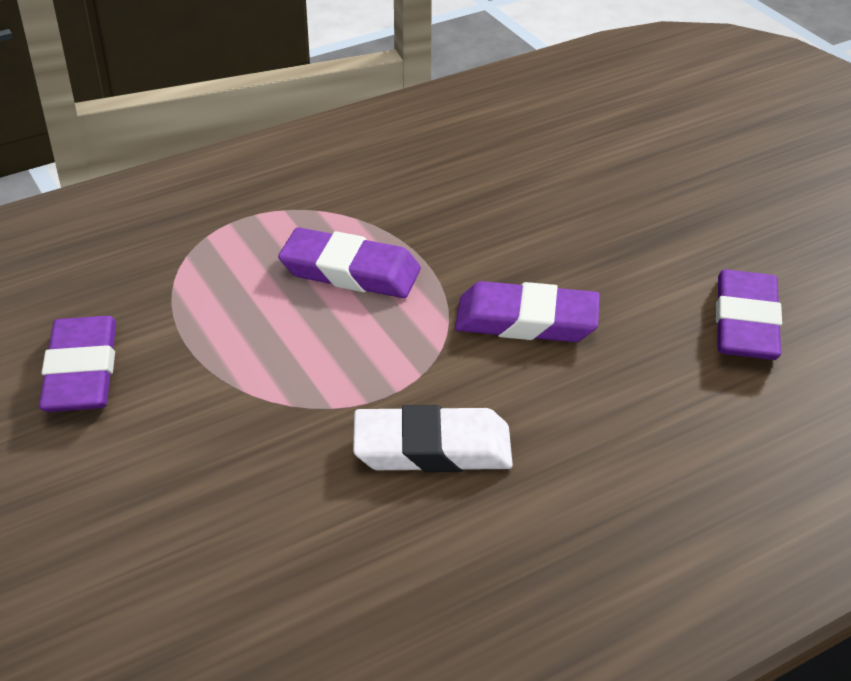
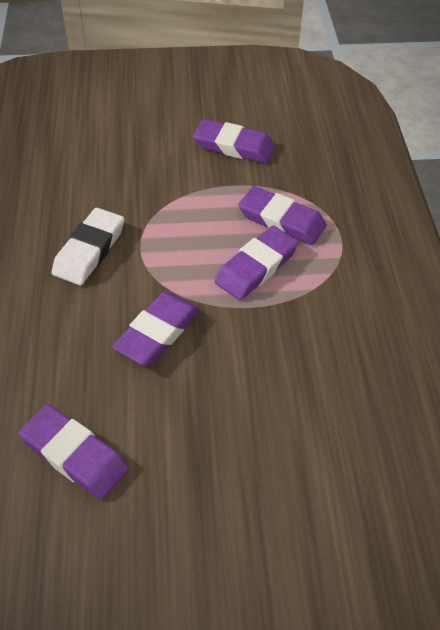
camera: 115 degrees right, 10 degrees up
(242, 273) = (281, 220): none -> purple eraser

